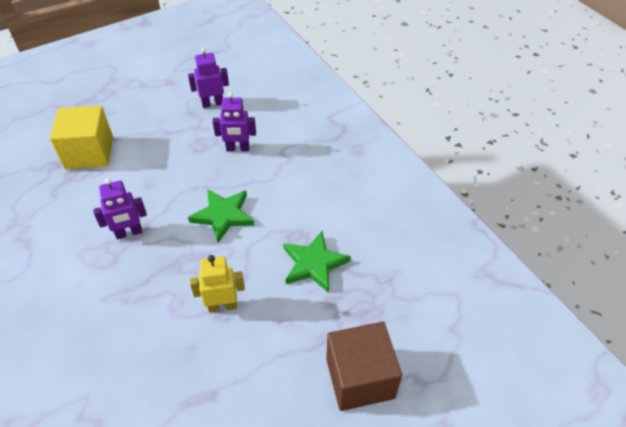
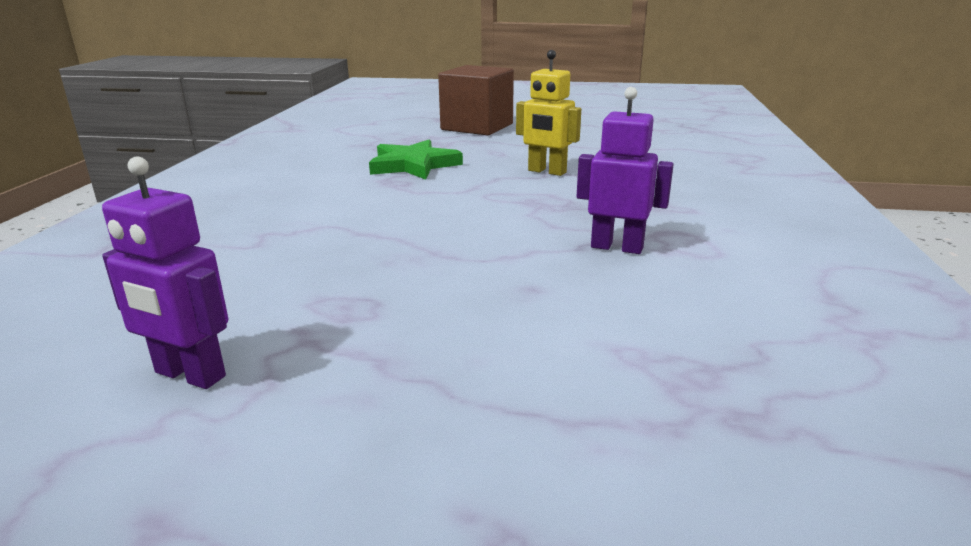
camera: 140 degrees left, 25 degrees down
(89, 153) = (625, 405): yellow cube -> none
(223, 215) = (454, 218): green star -> none
(238, 148) = (305, 273): purple robot -> none

